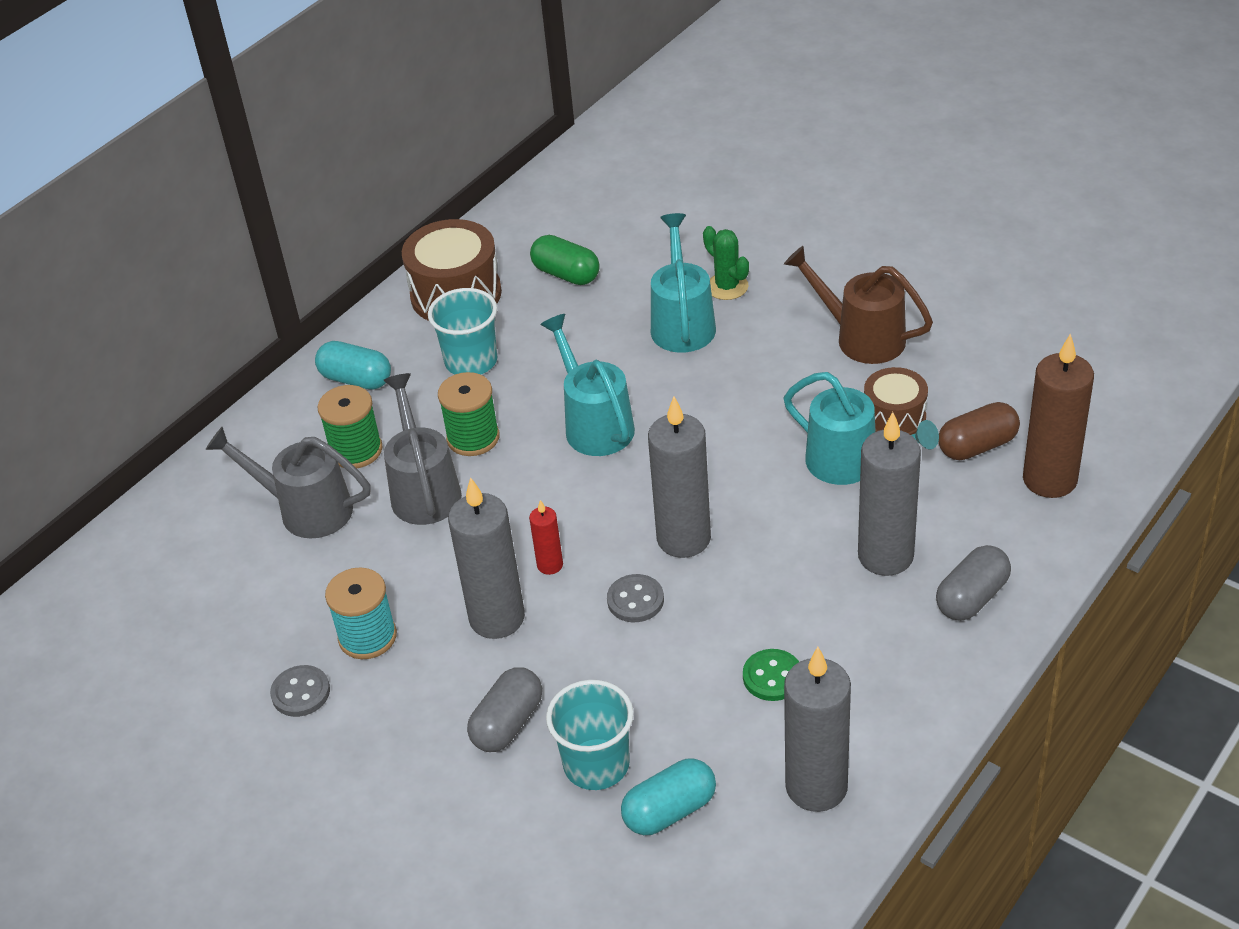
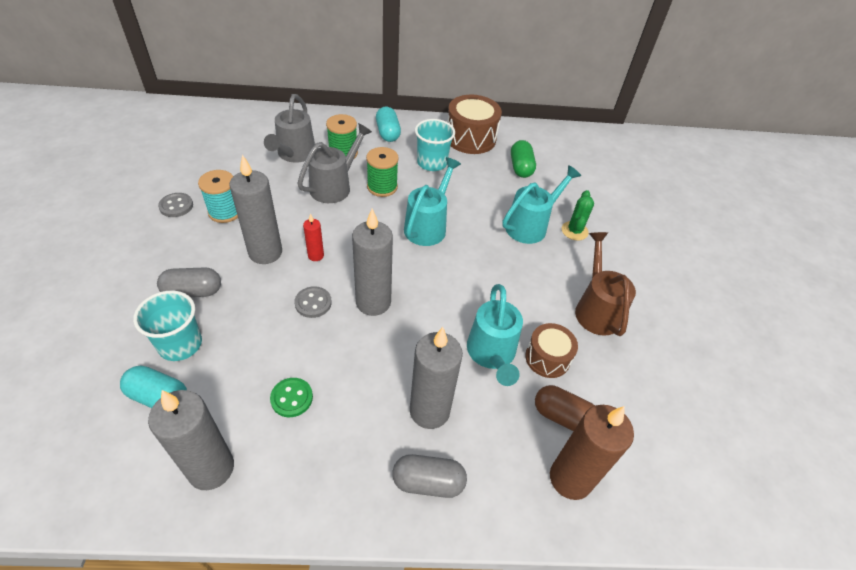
camera: 45 degrees right, 5 degrees up
(305, 509) = (294, 155): grey watering can -> grey watering can turned 150 degrees counterclockwise

